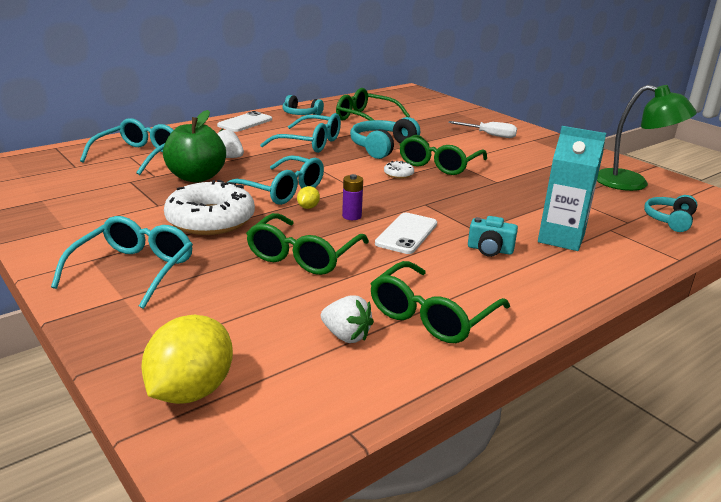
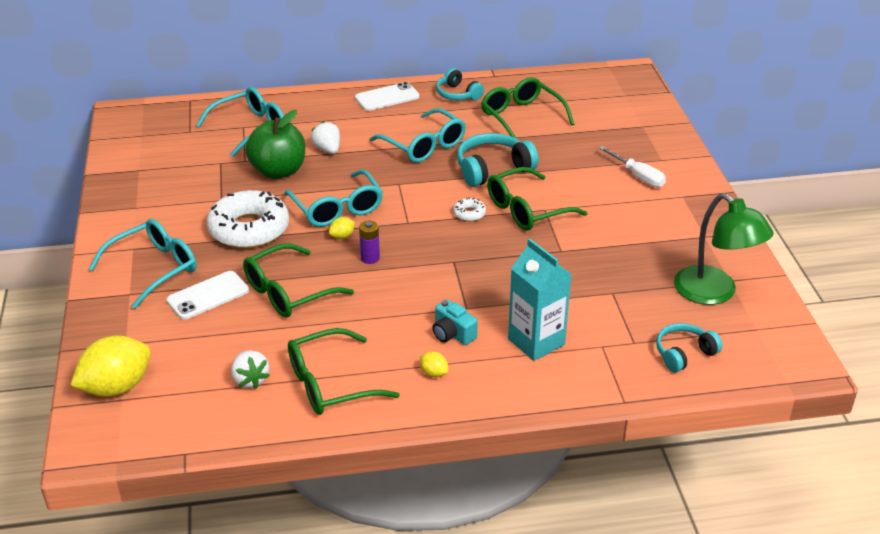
camera: 30 degrees right, 10 degrees up
(406, 234) = (398, 293): white phone -> white phone (208, 296)
(513, 281) = (433, 373): none -> yellow lemon

